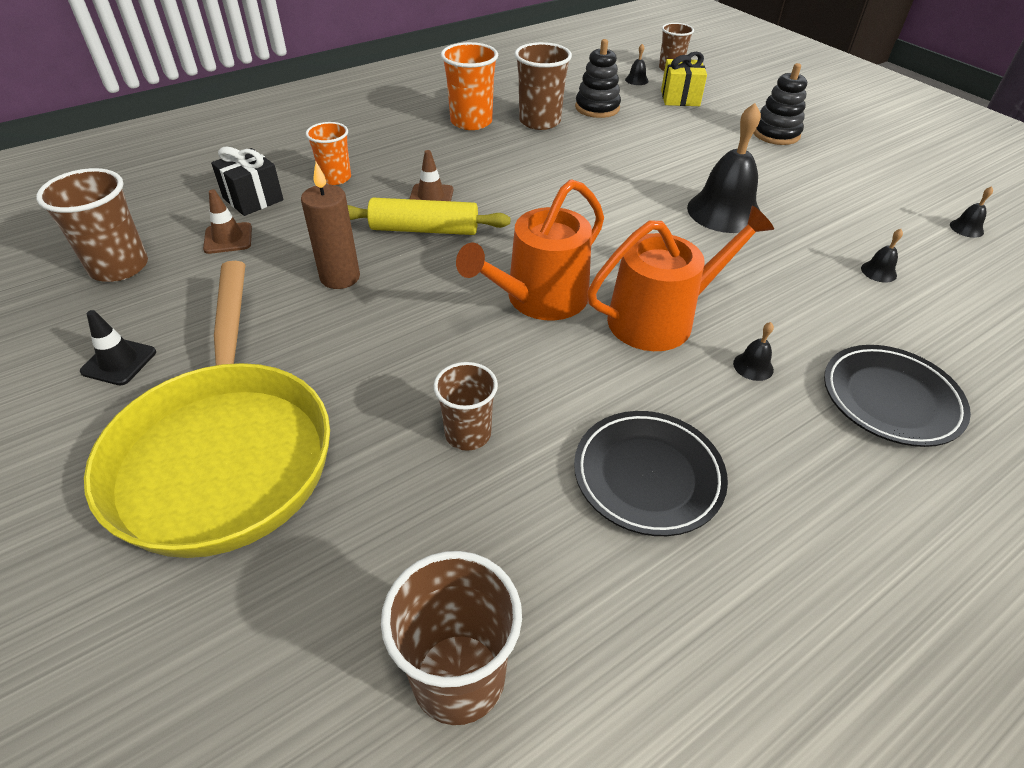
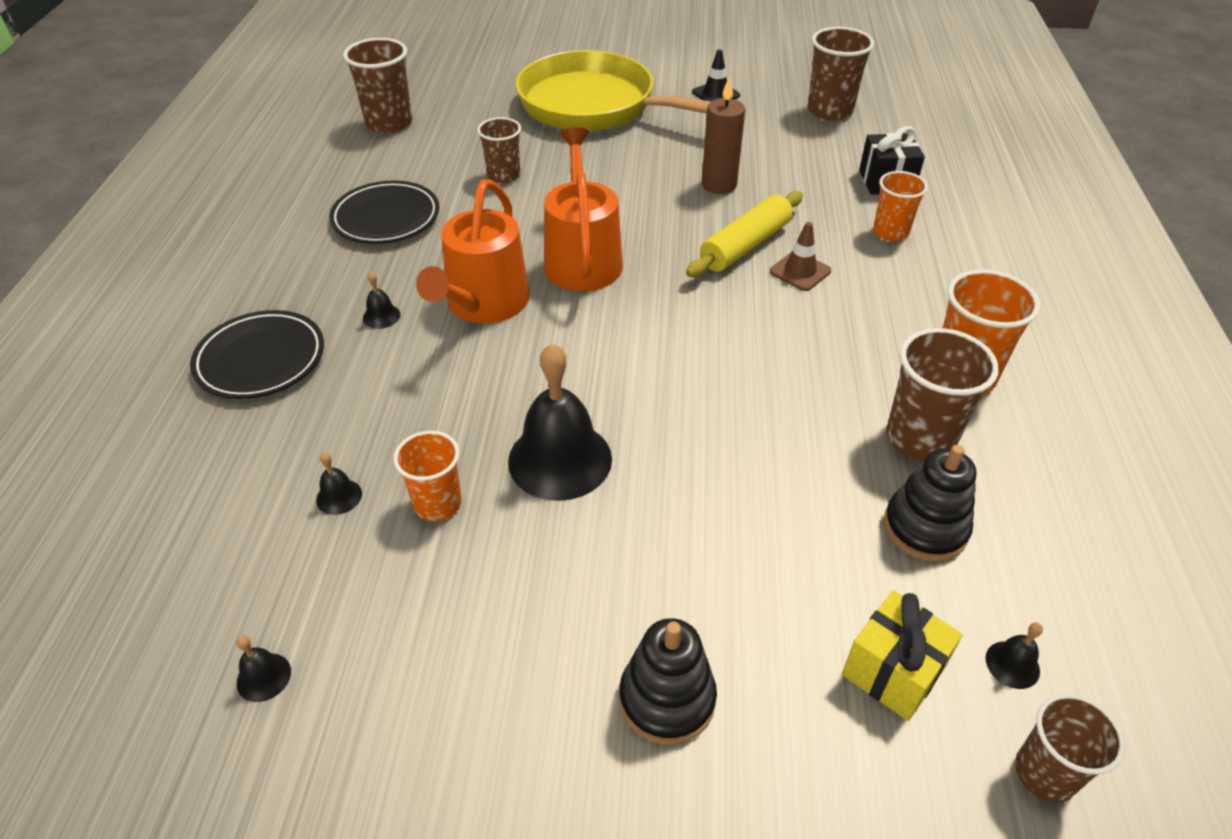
camera: 130 degrees right, 0 degrees up
(228, 238) = (828, 156): brown traffic cone -> none
(817, 235) = (437, 504): none -> orange cup

